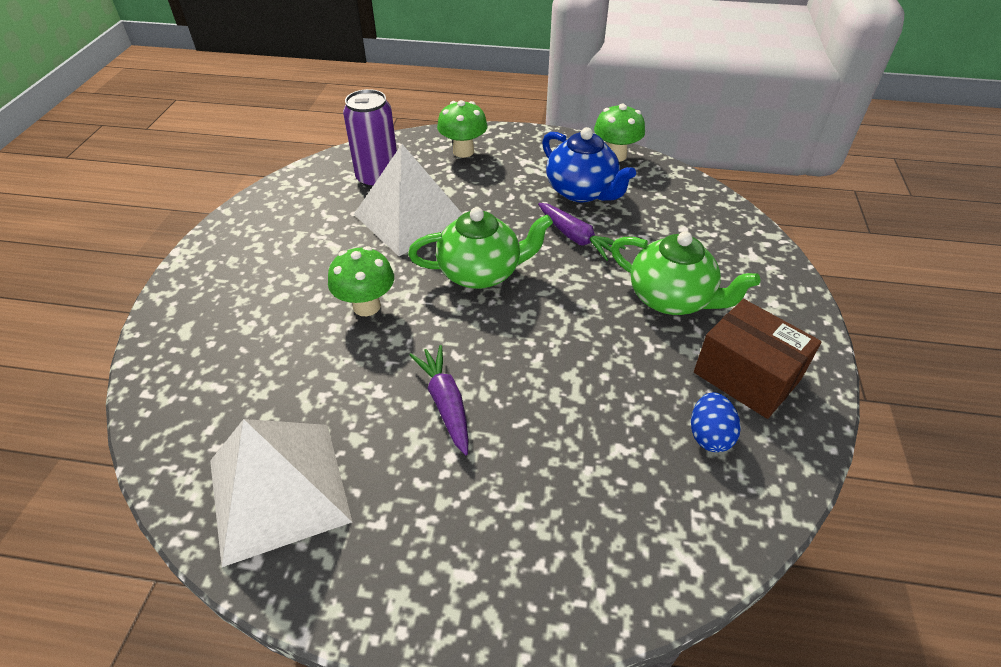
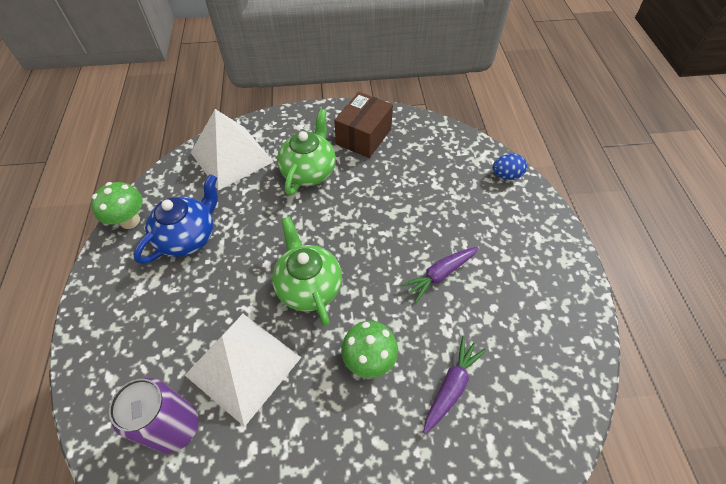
camera: 105 degrees left, 10 degrees up
(279, 490) = (543, 348): white pyramid -> white pyramid (231, 157)
(463, 151) = (119, 352): green mushroom -> none
(576, 238) = (253, 231): purple carrot -> purple carrot (451, 386)
(709, 435) = (411, 150): blue egg -> blue egg (506, 175)

